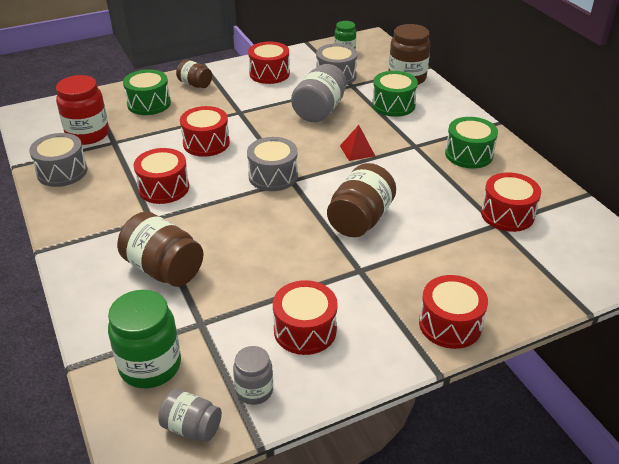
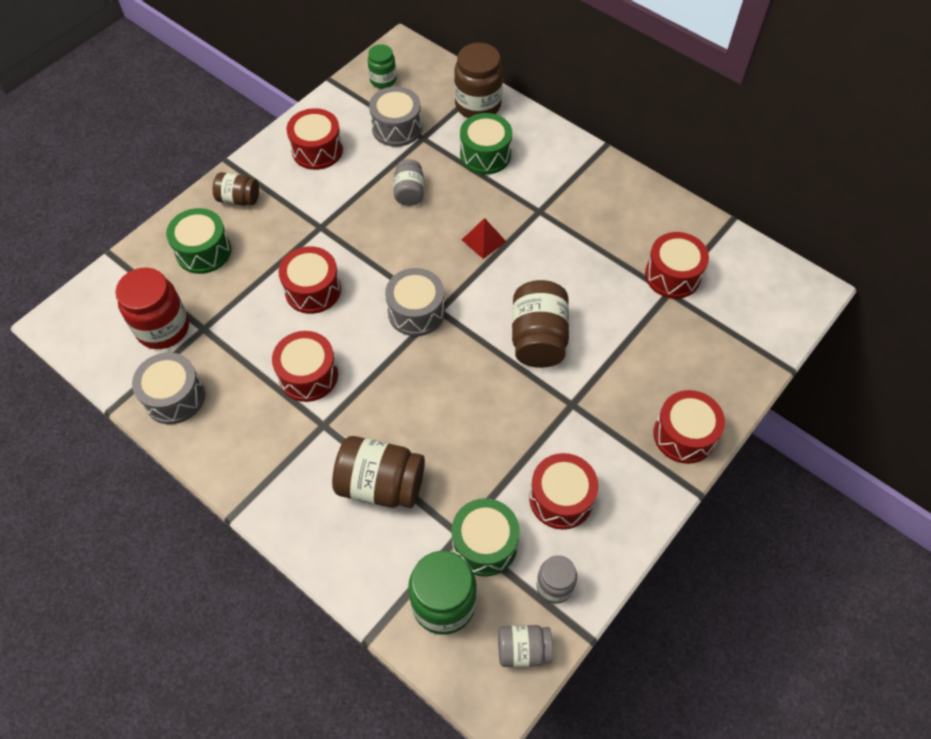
camera: 25 degrees left, 20 degrees up
(319, 110) = (409, 192): grey jar -> grey jar, size x0.59
(469, 154) = (599, 204): green drum -> green drum (484, 544)

